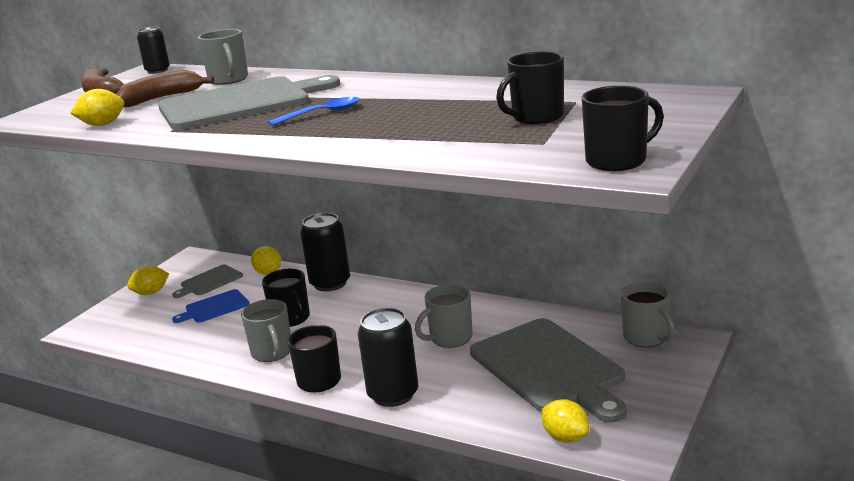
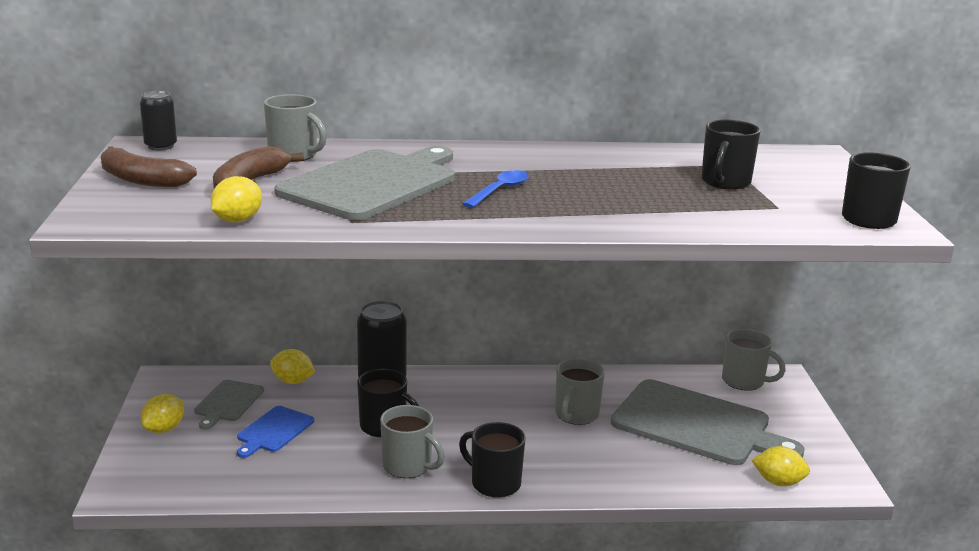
camera: 35 degrees left, 0 degrees up
(393, 394) = (586, 480): black can -> none

